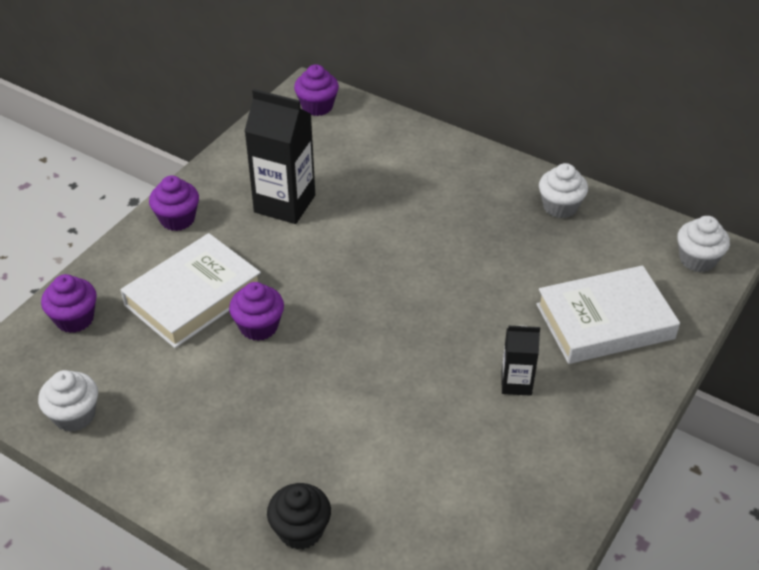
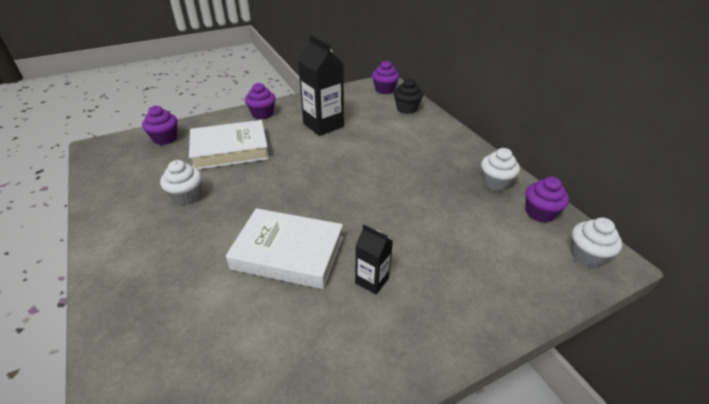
camera: 30 degrees right, 5 degrees down
(74, 415) = (109, 181): white cupcake -> white cupcake (186, 196)
(259, 326) = (246, 177): purple cupcake -> purple cupcake (540, 213)
(300, 530) = (137, 308): black cupcake -> black cupcake (406, 109)
(605, 321) = (475, 267): white book -> white book (288, 253)

